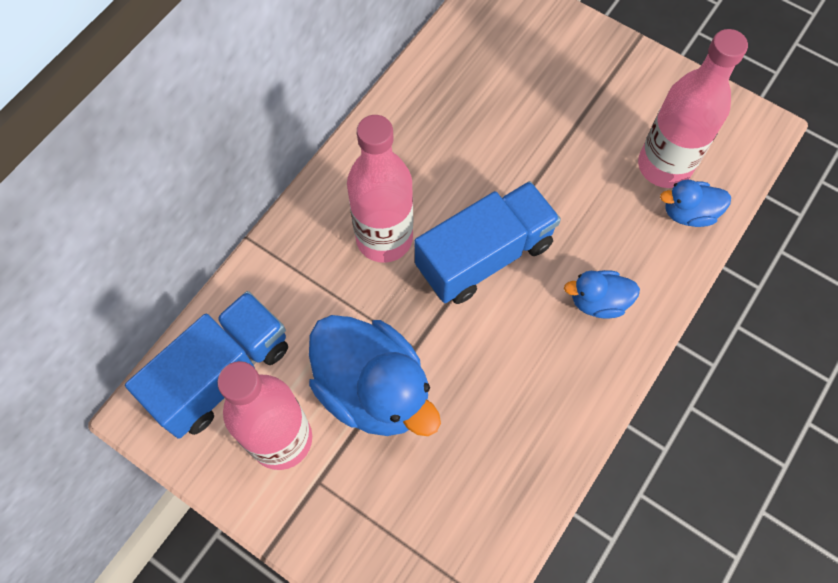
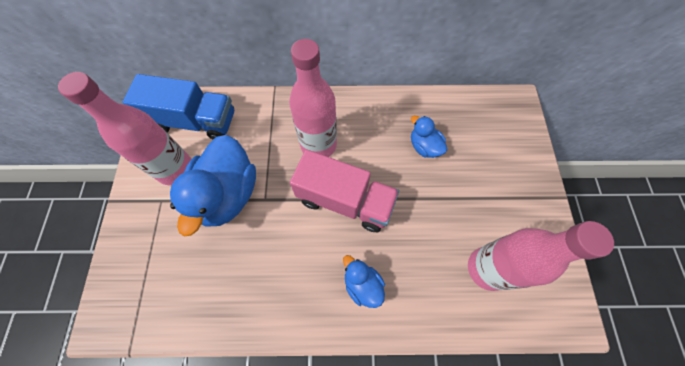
camera: 55 degrees right, 0 degrees up
(484, 256) = (345, 200): blue truck -> pink truck
(688, 213) = (467, 305): blue duck -> blue duck (424, 147)

